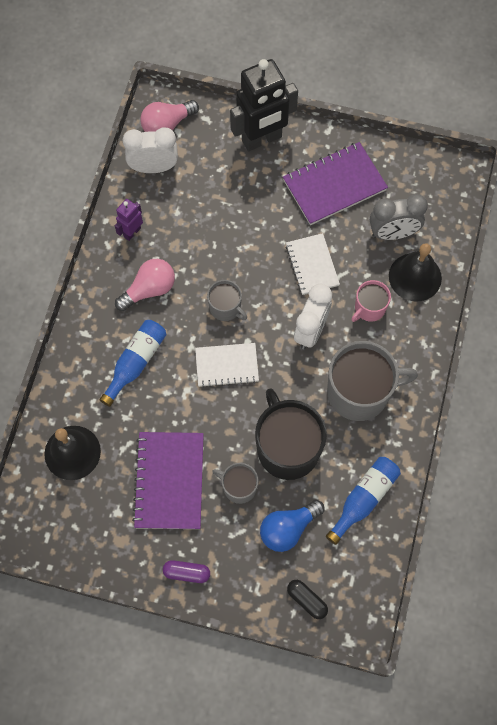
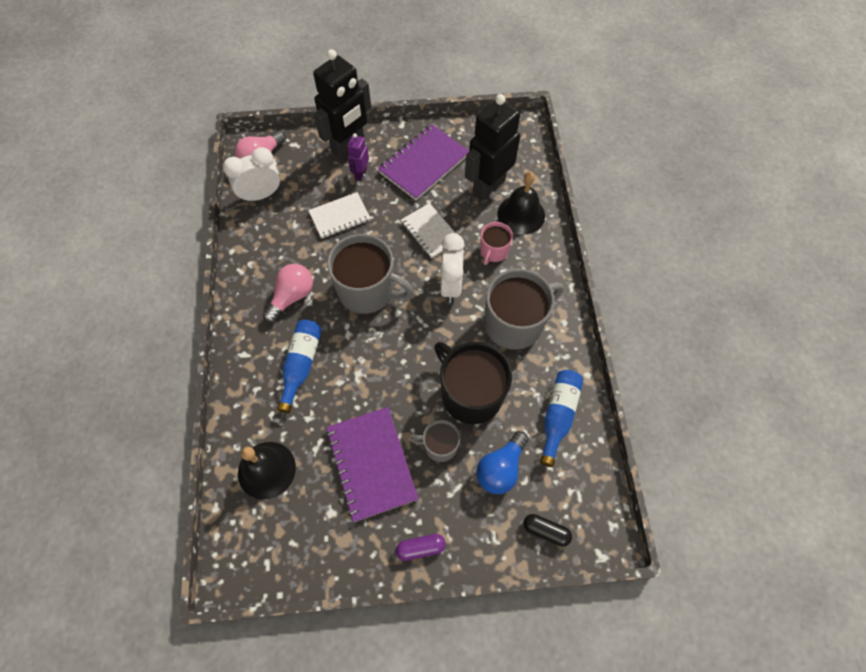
camera: 20 degrees left, 5 degrees down
(132, 232) = (259, 253): purple robot -> purple robot (360, 173)
(225, 308) = (367, 290): grey mug -> grey mug, size x1.92
(227, 365) = (387, 340): white notebook -> white notebook (340, 216)
(393, 233) = (488, 186): grey clock -> black robot

